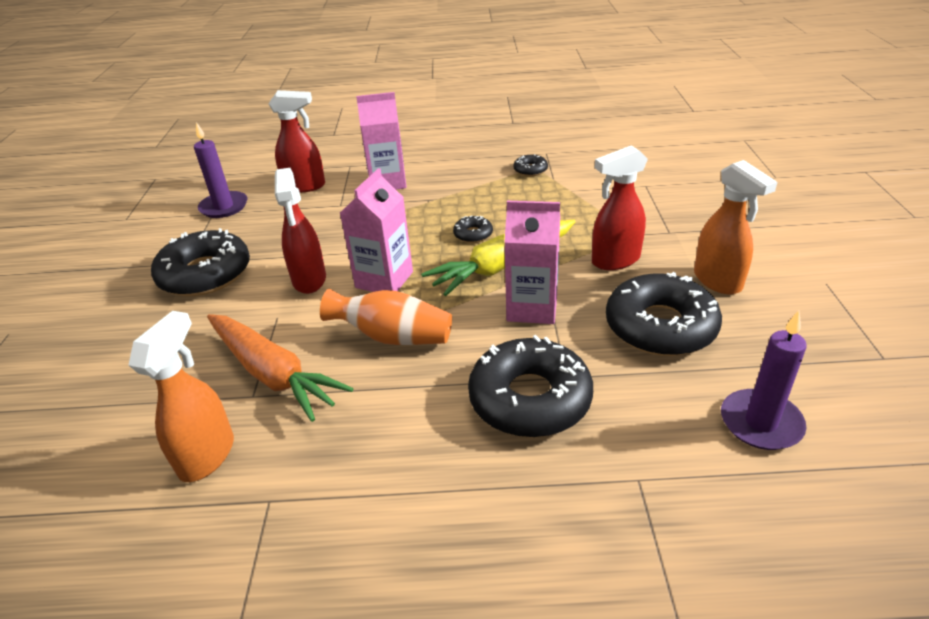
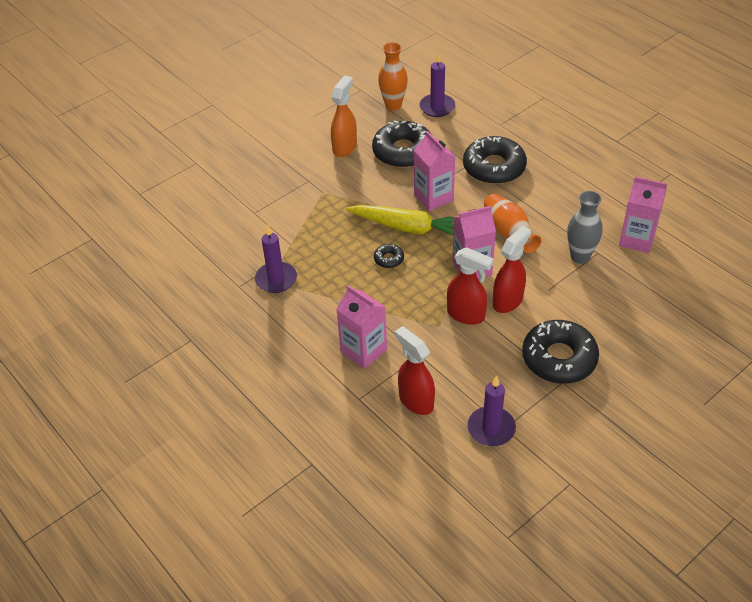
camera: 130 degrees left, 10 degrees up
(207, 455) = (637, 239): orange spray bottle -> pink carton
(272, 373) = (580, 257): orange carrot -> grey vase
(530, 170) = (276, 279): black donut -> purple candle
(615, 260) = (359, 188): red spray bottle -> red spray bottle (466, 315)
(804, 372) = (393, 105): none -> orange vase

